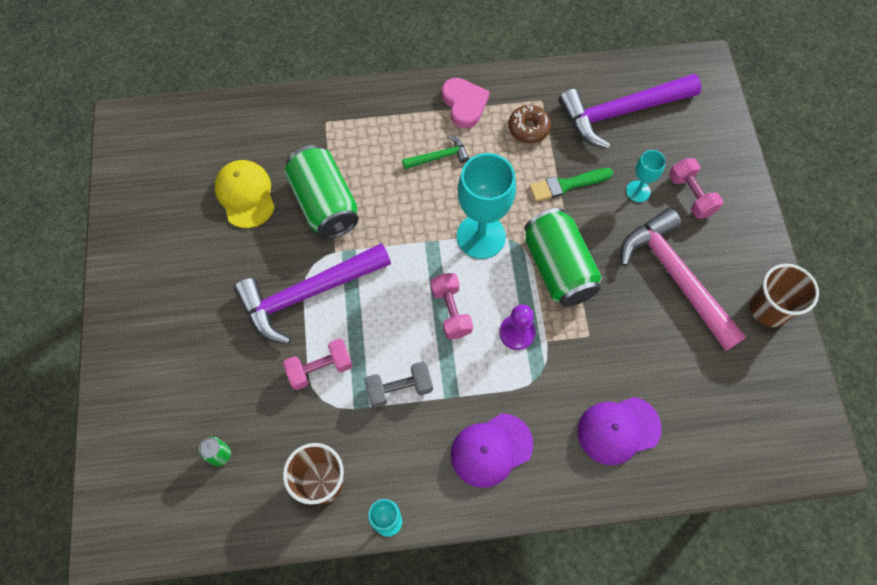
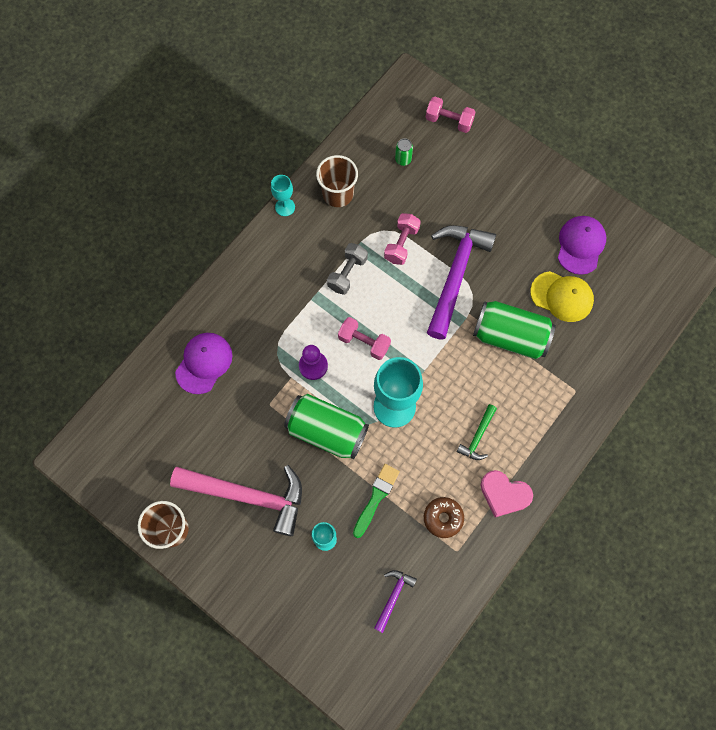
camera: 135 degrees right, 5 degrees up
(491, 450) = (265, 288): purple cap -> purple cap (580, 245)
(621, 112) = (393, 597): purple hammer -> purple hammer, size x0.46
(691, 195) = (287, 571): pink dumbbell -> pink dumbbell (449, 121)

